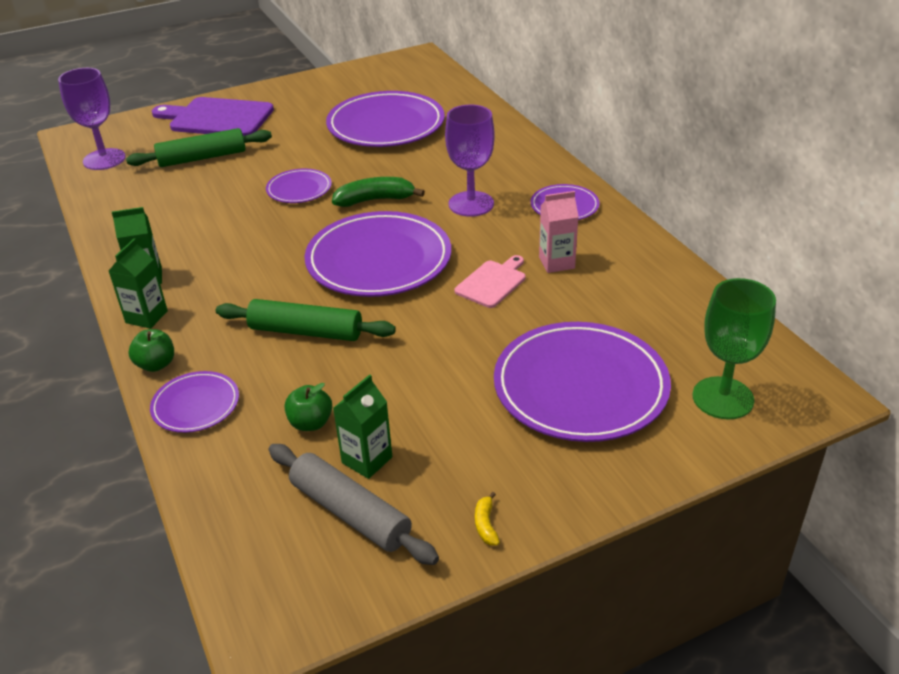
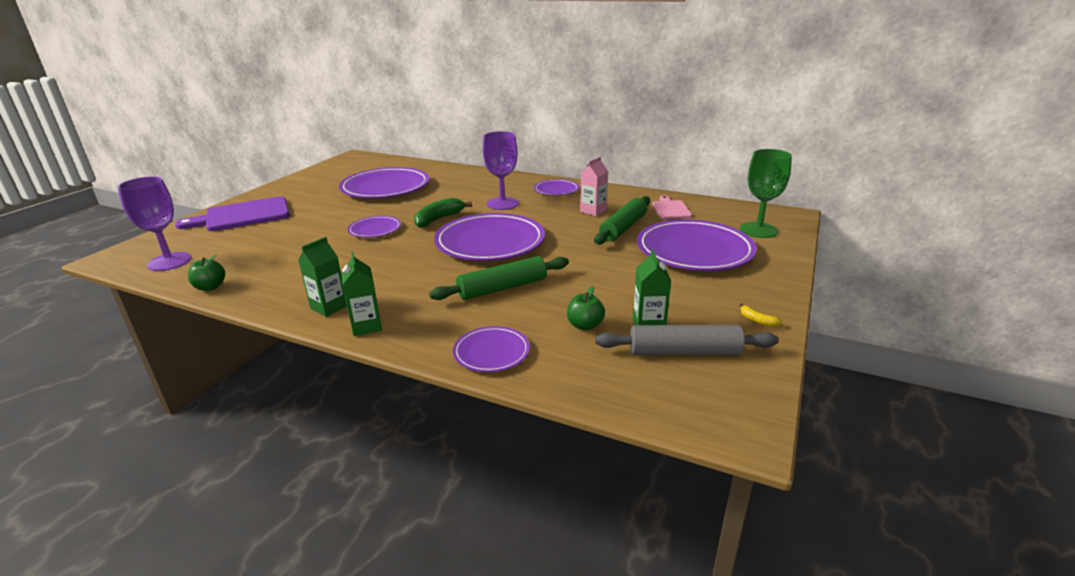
camera: 40 degrees left, 10 degrees down
(156, 364) = (421, 346): green apple -> green apple (210, 287)
(202, 158) = (266, 236): green rolling pin -> green rolling pin (623, 228)
(492, 282) = (574, 229): pink cutting board -> pink cutting board (670, 209)

